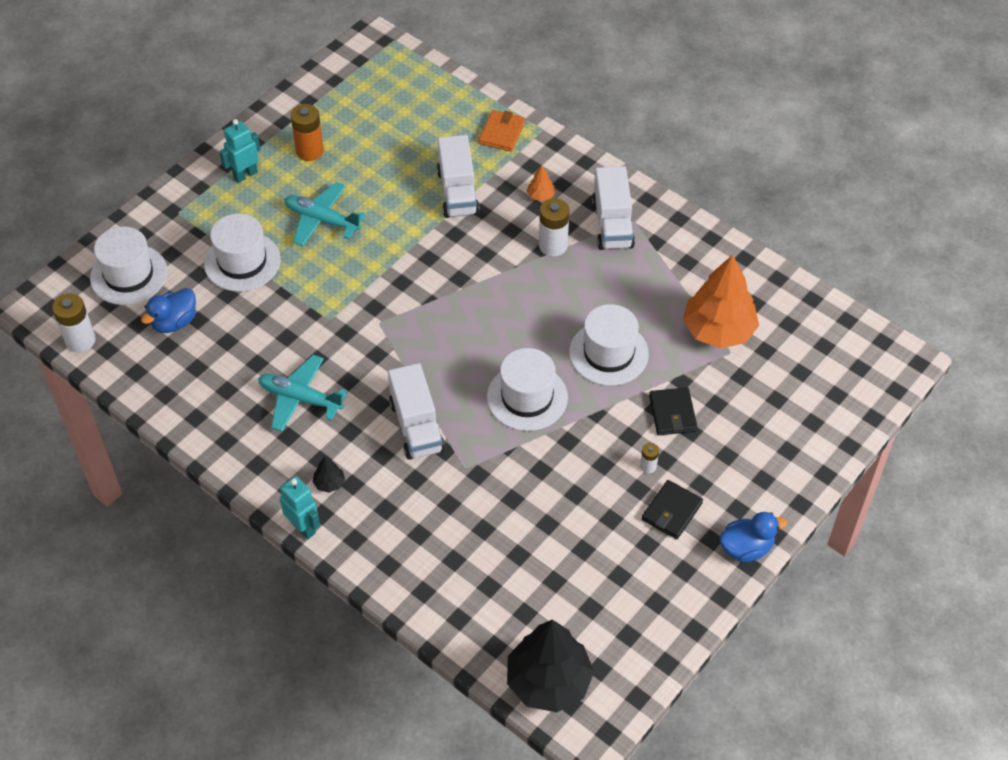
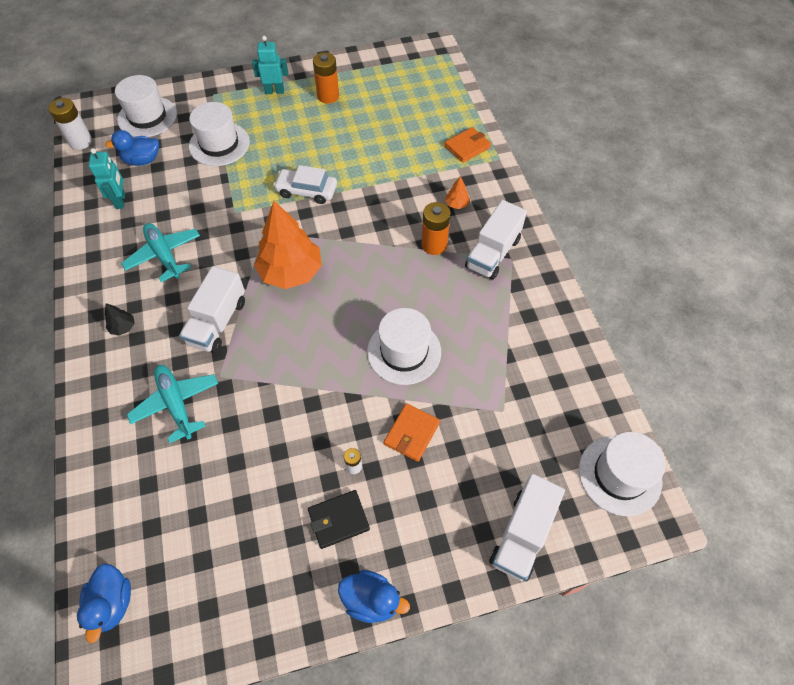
camera: 35 degrees right, 5 degrees up
(303, 527) = (76, 349): turquoise robot -> turquoise robot (121, 201)
(322, 220) = (293, 144): turquoise plane -> turquoise plane (176, 404)
(382, 260) = (306, 191): none -> white car
(457, 192) = (399, 171): white truck -> white truck (522, 534)
(527, 397) = (313, 349): white hat -> white hat (619, 475)
(548, 681) = (112, 603): black tree -> blue duck
(553, 245) = (434, 245): white battery -> orange battery
(672, 413) = (411, 433): black wallet -> orange wallet
(718, 330) = (508, 386): orange tree -> orange tree (291, 272)

